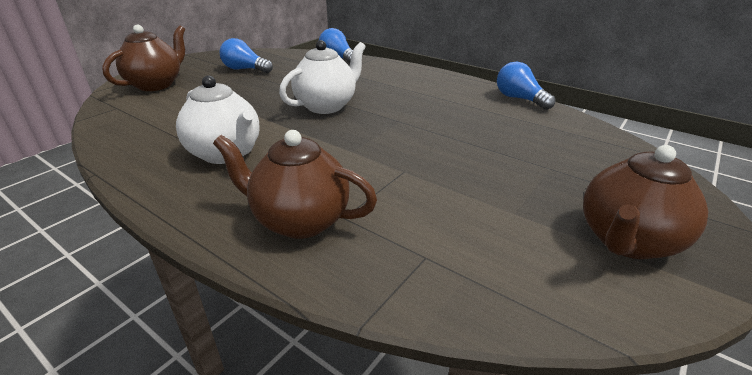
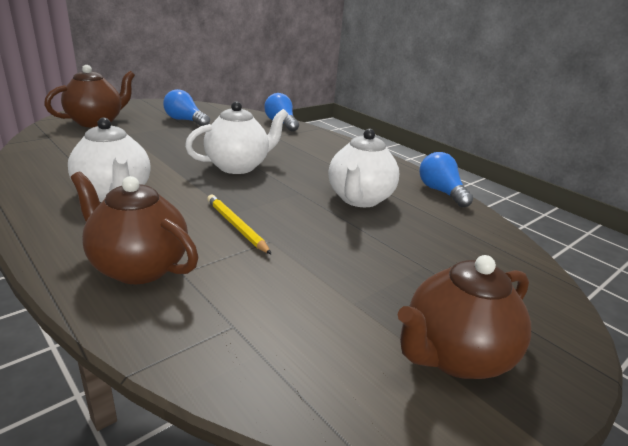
camera: 10 degrees right, 5 degrees down
(364, 163) = (236, 226): none -> yellow pencil
(456, 118) = (359, 199): none -> white teapot

